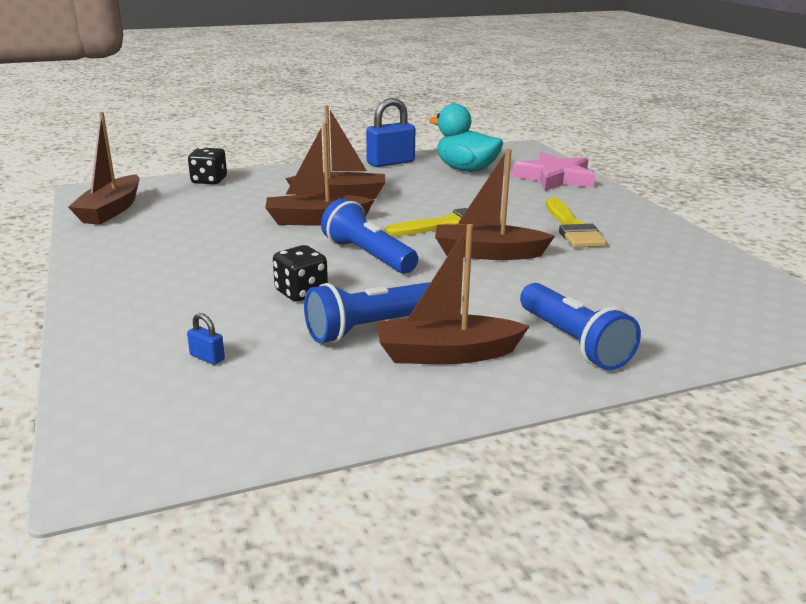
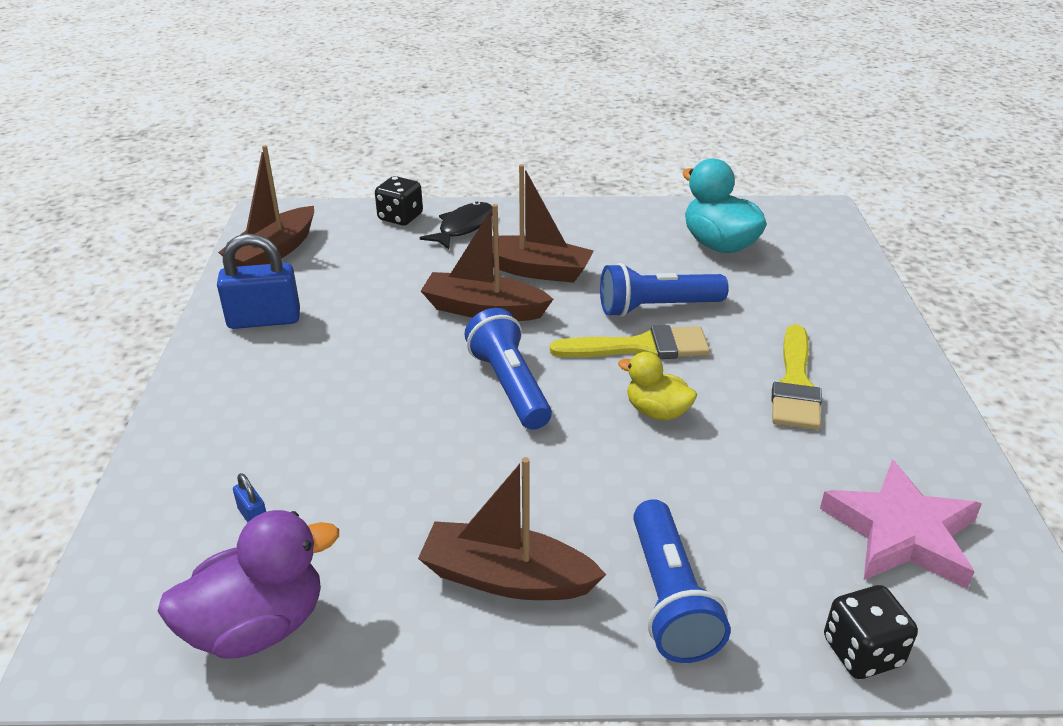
camera: 20 degrees right, 10 degrees up
(260, 419) = (257, 626): none -> purple duck
(266, 181) = (463, 227): none -> black fish
(301, 292) = (402, 434): black dice -> black dice (862, 652)
(370, 328) = (444, 512): blue flashlight -> blue flashlight (657, 308)
(390, 163) = (629, 216): blue padlock -> blue padlock (264, 320)
(488, 253) = (657, 411): brown boat -> yellow duck
(555, 178) = (830, 281): pink star -> pink star (901, 533)

